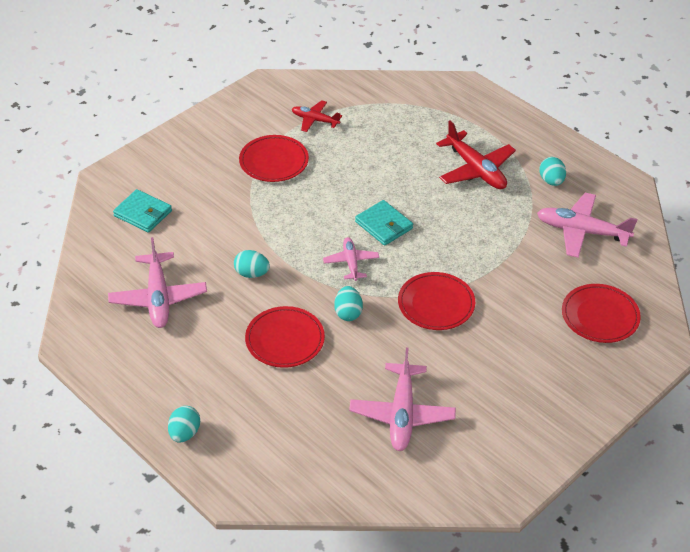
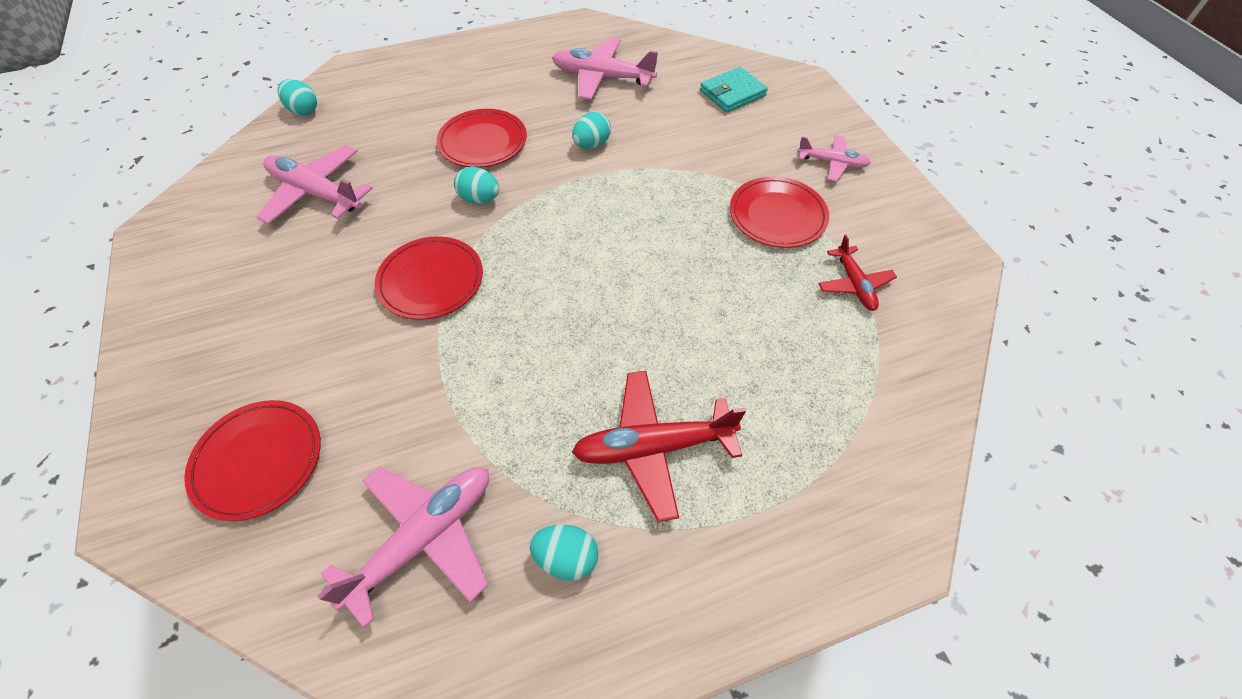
camera: 115 degrees right, 10 degrees up
(184, 433) = (431, 58): turquoise egg -> turquoise egg (303, 110)
(315, 120) = (854, 284): red plane -> red plane turned 120 degrees clockwise
(351, 262) = (553, 227): pink plane -> pink plane (832, 163)
(384, 225) = (597, 282): turquoise wallet -> none

